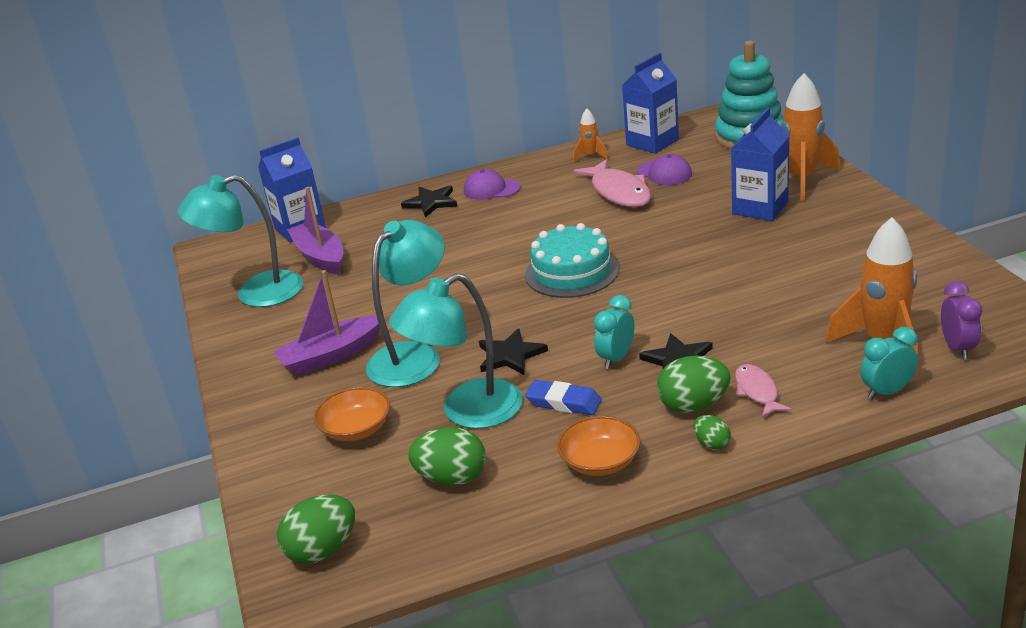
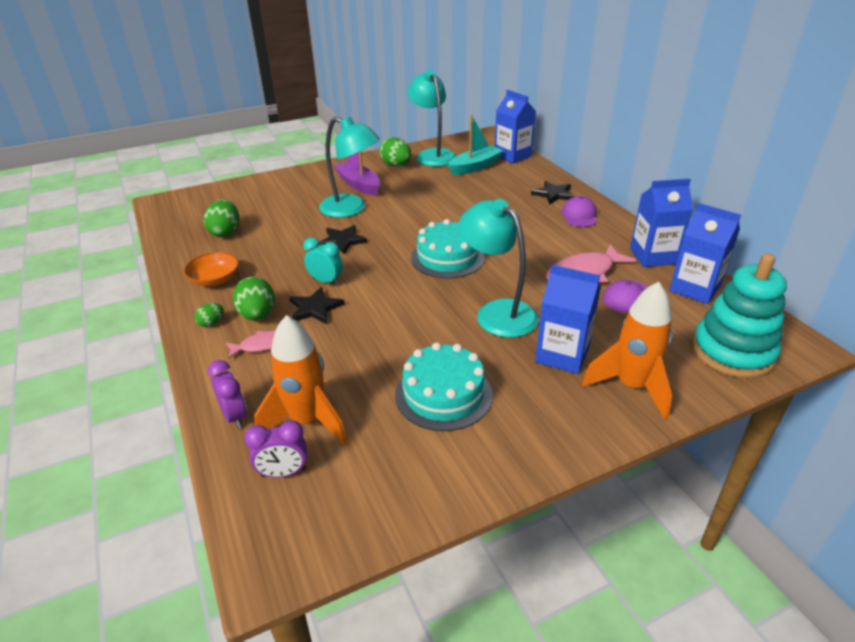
camera: 80 degrees right, 5 degrees up
(320, 257) = (475, 167): purple boat -> turquoise boat
(322, 550) = (188, 204): green egg -> green egg (396, 165)
(356, 429) = (284, 200): orange bowl -> none
(467, 412) = (286, 231): turquoise lamp -> turquoise lamp (497, 312)
(564, 402) = (282, 263): blue eraser -> none
(590, 156) = (653, 256): orange rocket -> blue carton
(827, 267) = (443, 394): none -> turquoise cake
(887, 392) = (235, 416): turquoise clock -> purple clock

